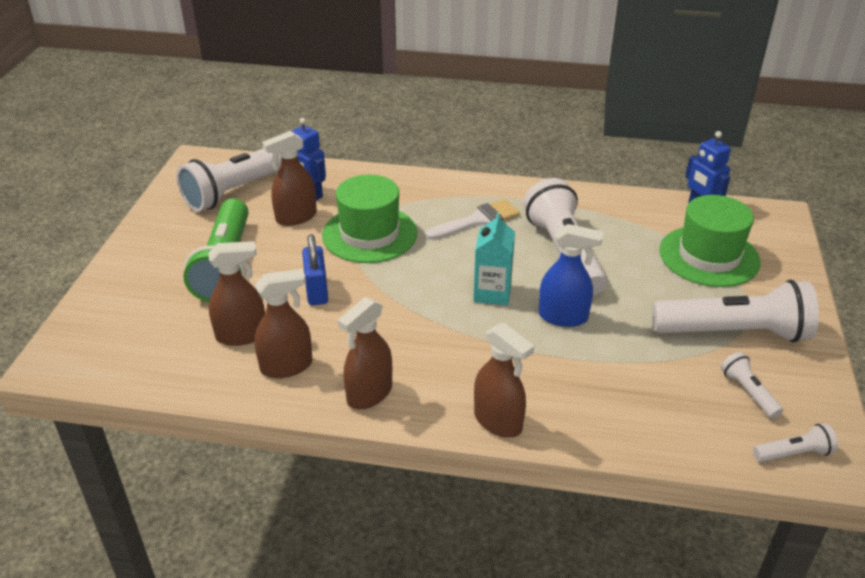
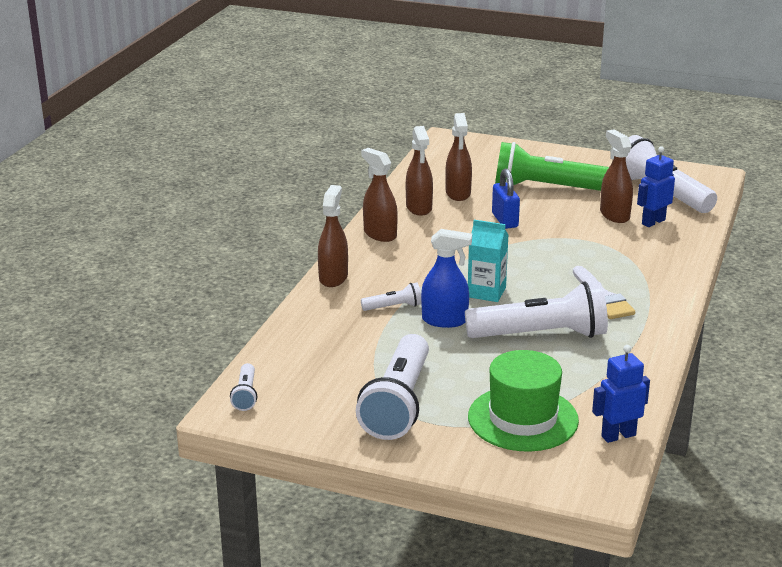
camera: 100 degrees right, 10 degrees down
(316, 291) = (505, 220): blue padlock -> blue padlock turned 75 degrees clockwise
(369, 234) = (584, 245): green hat -> none
(498, 421) = (333, 277): brown spray bottle -> brown spray bottle turned 135 degrees clockwise
(563, 317) = (445, 320): blue spray bottle -> blue spray bottle turned 105 degrees counterclockwise
(748, 392) = (320, 391): white flashlight -> white flashlight (393, 307)

